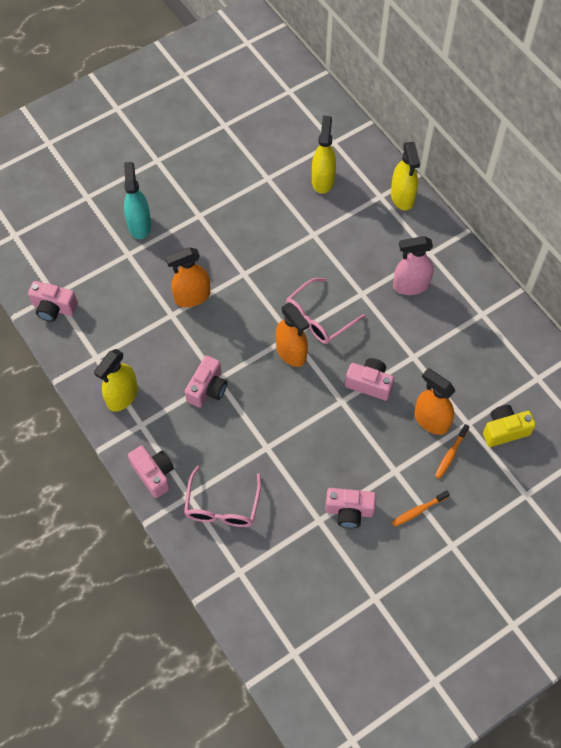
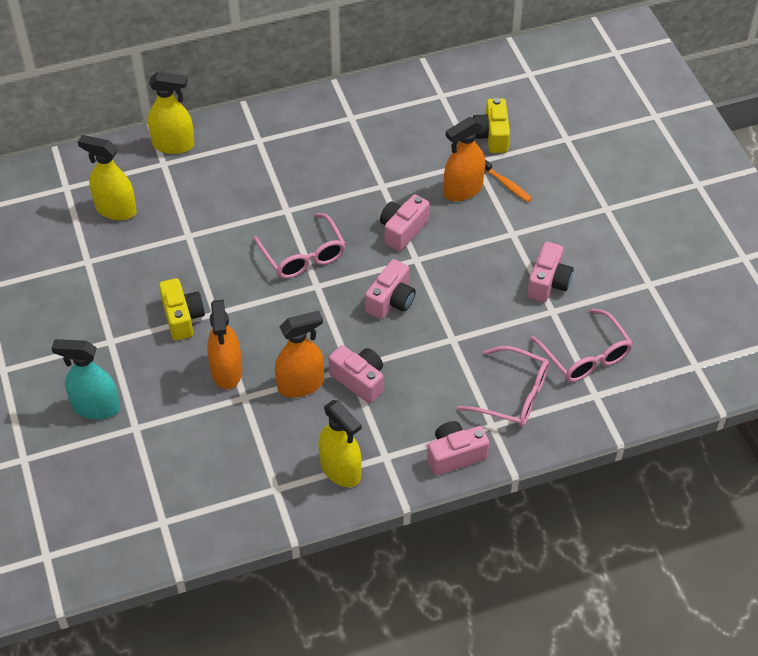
camera: 75 degrees left, 10 degrees down
(54, 308) = (183, 525): pink camera -> pink camera (391, 301)
(233, 254) = (182, 317): none -> yellow camera
(279, 556) = (585, 355): none -> pink glasses
(291, 352) = (339, 290): orange spray bottle -> orange spray bottle (300, 384)
(410, 285) = (293, 166): pink spray bottle -> none
(418, 510) = (562, 225): orange toothbrush -> none

